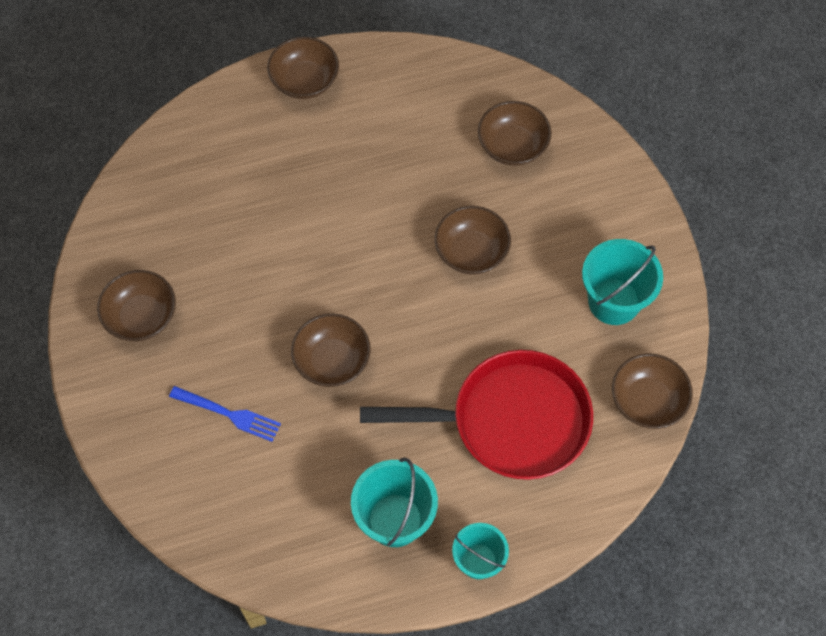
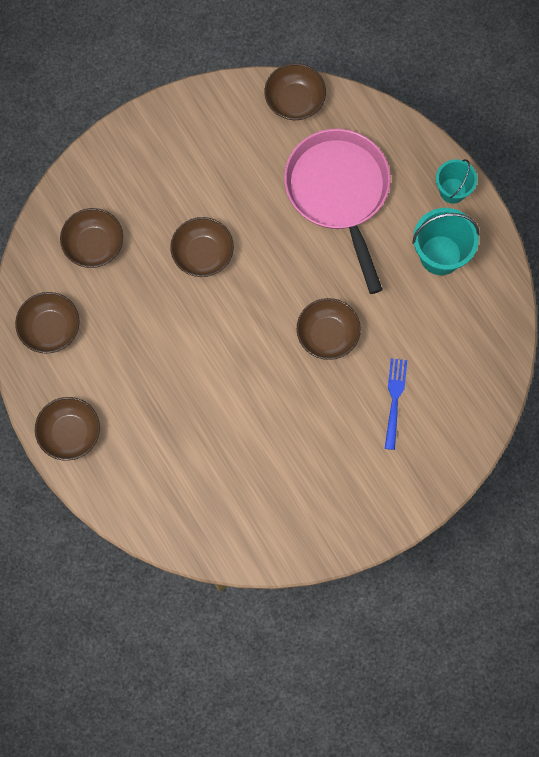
camera: 105 degrees left, 10 degrees up
(141, 316) = (332, 496): brown bowl -> brown bowl (50, 329)
(510, 421) = (339, 192): red pan -> pink pan
(614, 301) = (218, 139): turquoise bucket -> none

